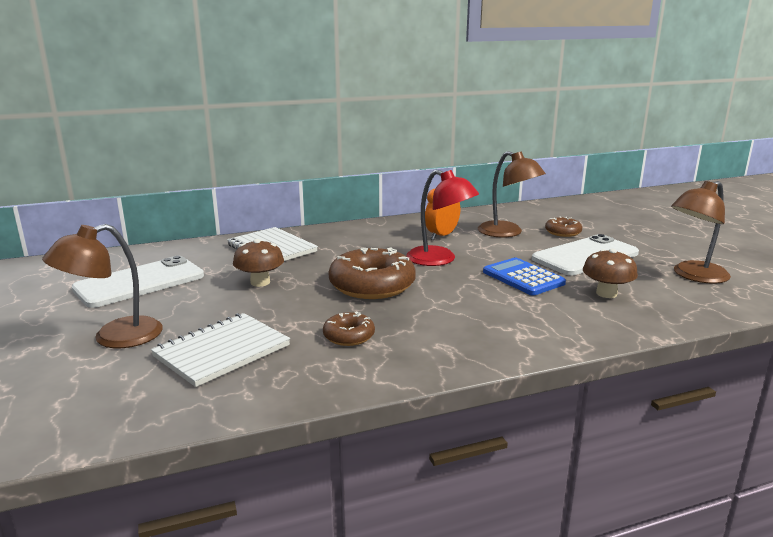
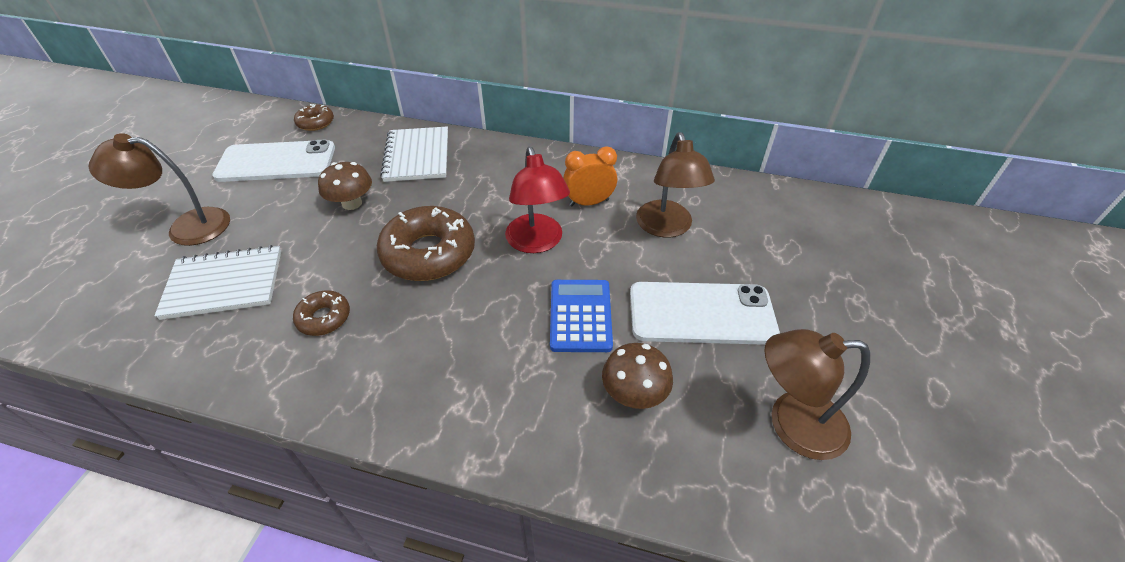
camera: 35 degrees right, 25 degrees up
(563, 232) = (734, 255): brown donut -> brown donut (315, 123)

